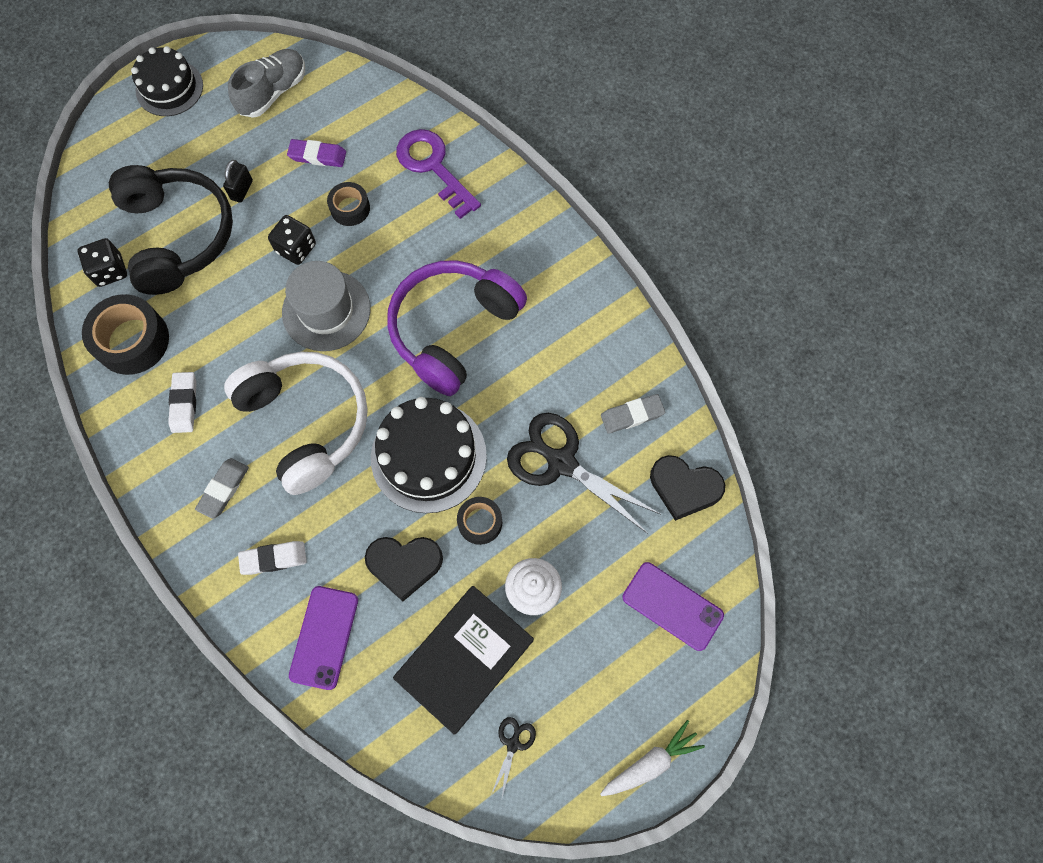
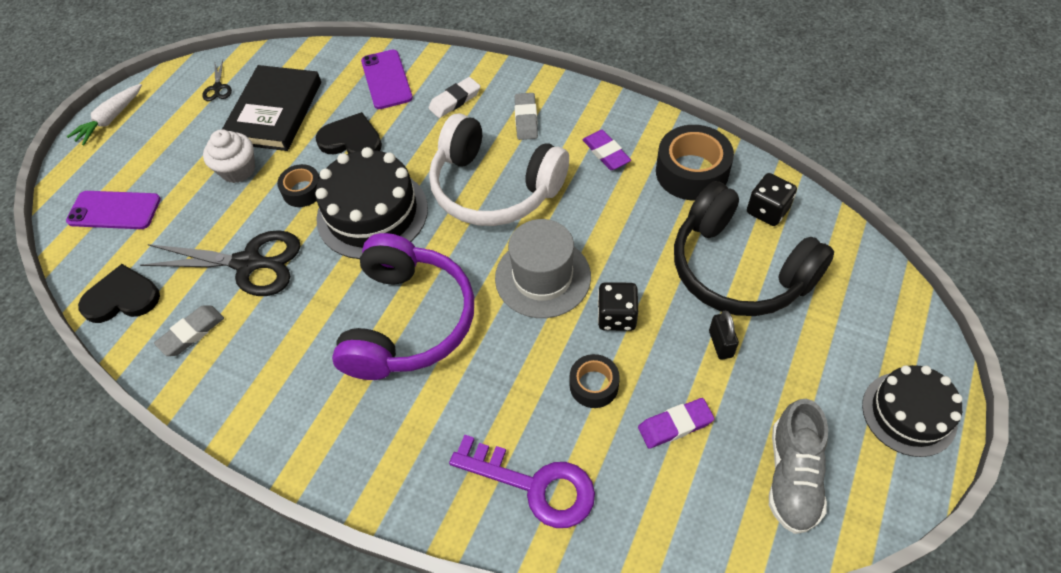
camera: 155 degrees right, 15 degrees down
(184, 404) = (606, 153): white eraser -> purple eraser
(404, 564) = (351, 140): black heart -> black heart turned 45 degrees clockwise

